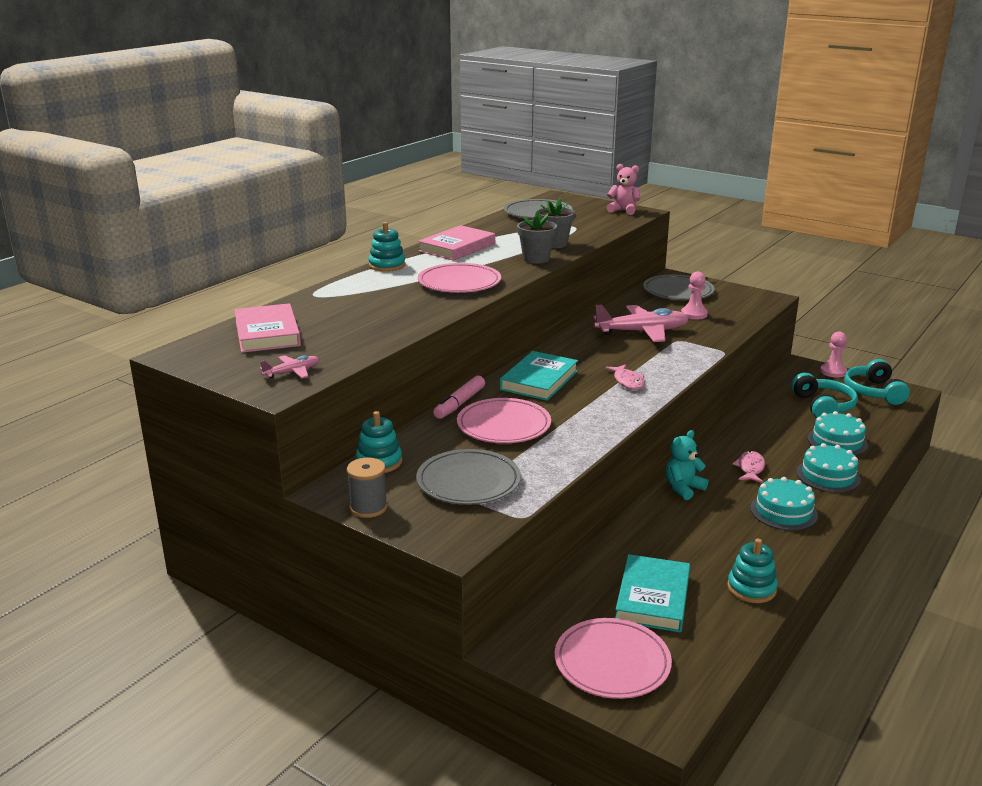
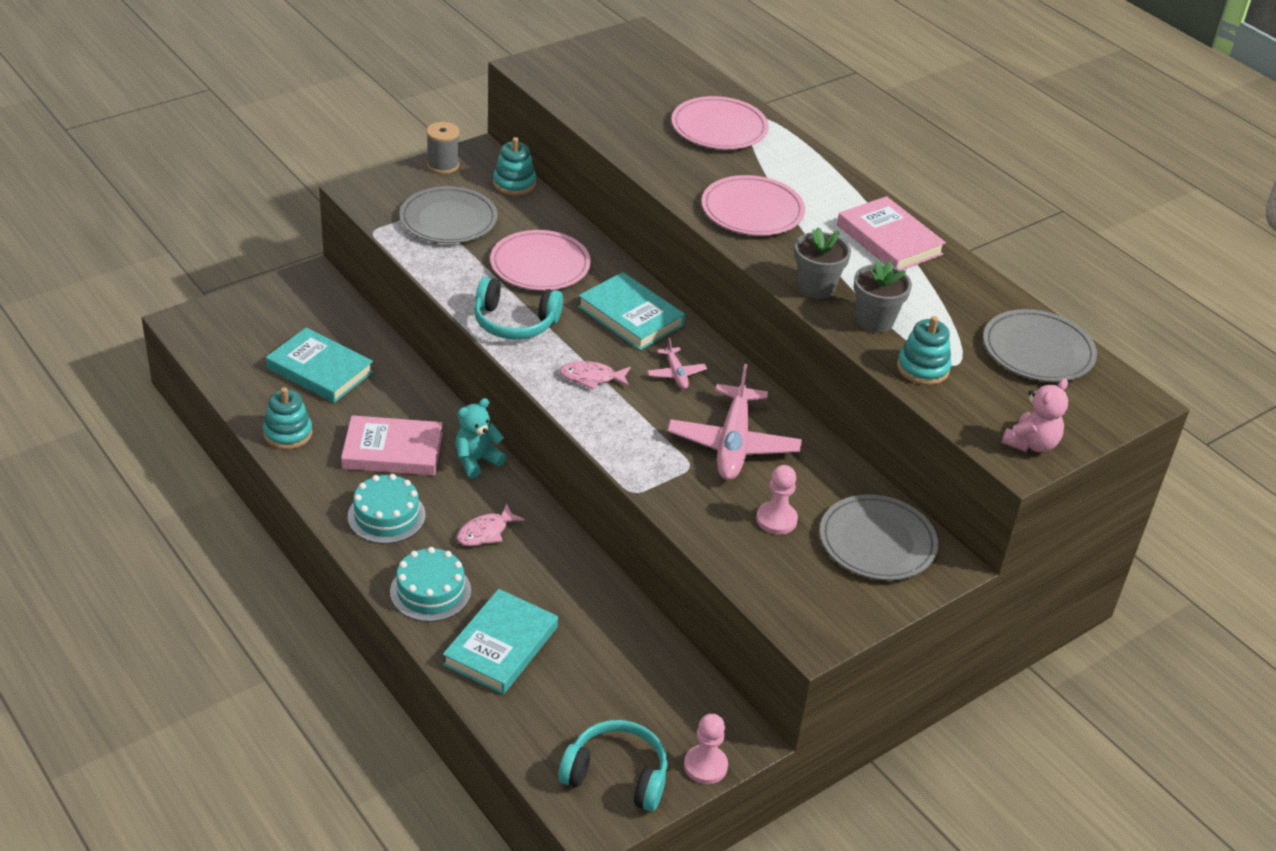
camera: 105 degrees right, 15 degrees up
(267, 333) = (663, 79): pink book -> pink book (392, 451)
(292, 372) = (563, 78): pink plane -> pink plane (676, 374)
(387, 265) = (836, 177): turquoise stacking toy -> turquoise stacking toy (923, 368)
(460, 403) = (603, 251): pink marker -> none
(612, 662) = (262, 321): pink plate -> pink plate (719, 128)
(683, 488) = (477, 460): turquoise teddy bear -> turquoise teddy bear turned 105 degrees counterclockwise
(750, 468) = (485, 532): pink fish -> pink fish turned 105 degrees clockwise
(823, 406) = (601, 687): turquoise headphones -> turquoise headphones (514, 322)
(837, 441) = (500, 646): turquoise cake -> turquoise book

